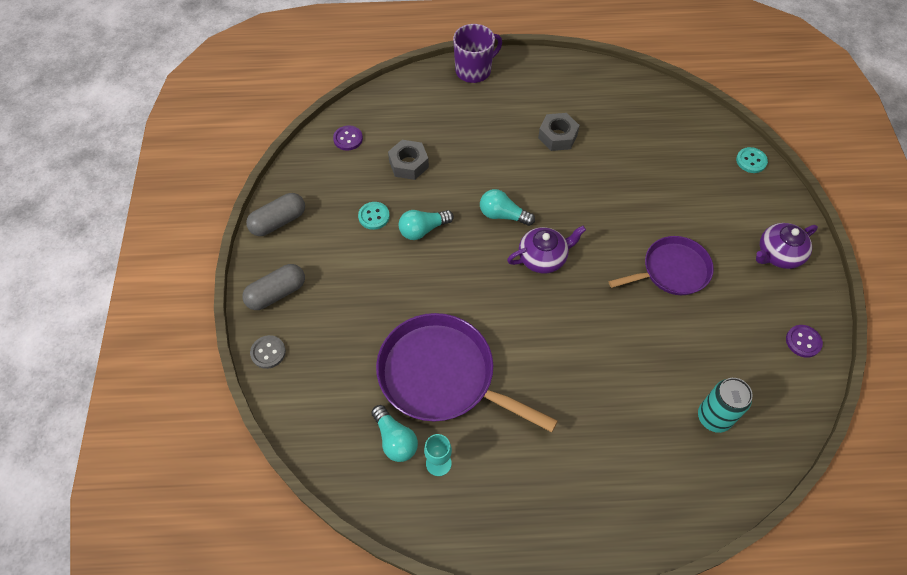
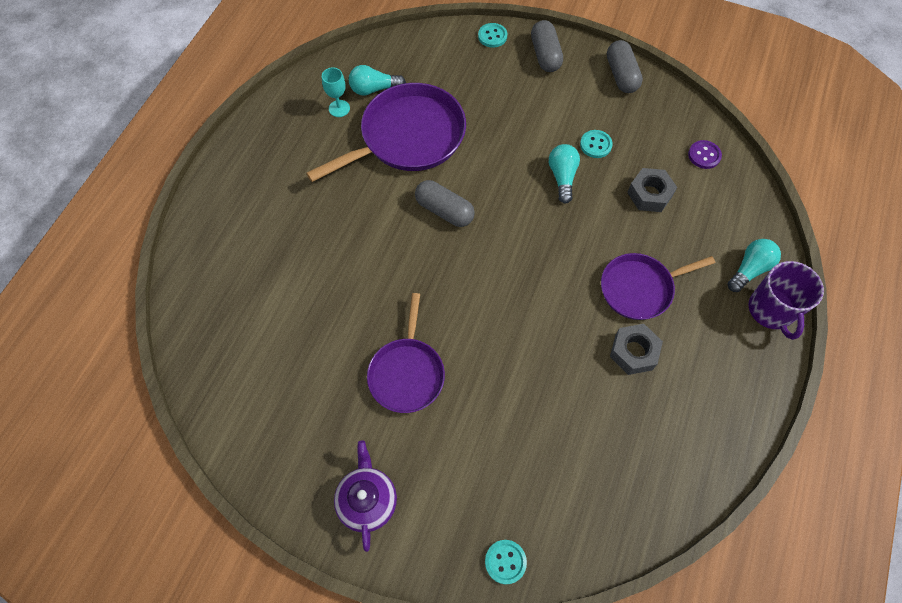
camera: 115 degrees right, 5 degrees up
(268, 352) = (492, 36): grey button -> turquoise button
(502, 147) = (639, 288): none -> purple pan
(502, 215) = (549, 250): turquoise light bulb -> turquoise light bulb (749, 269)
(509, 307) = (444, 210): none -> grey capsule
(543, 257) = (482, 262): purple teapot -> none
(713, 417) = (248, 319): turquoise can -> none
(803, 341) = (262, 452): purple button -> none

